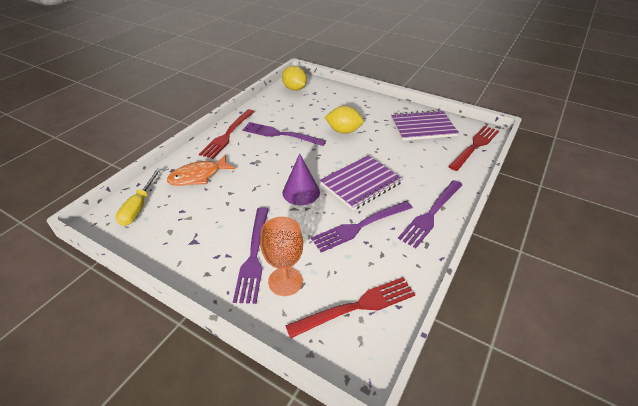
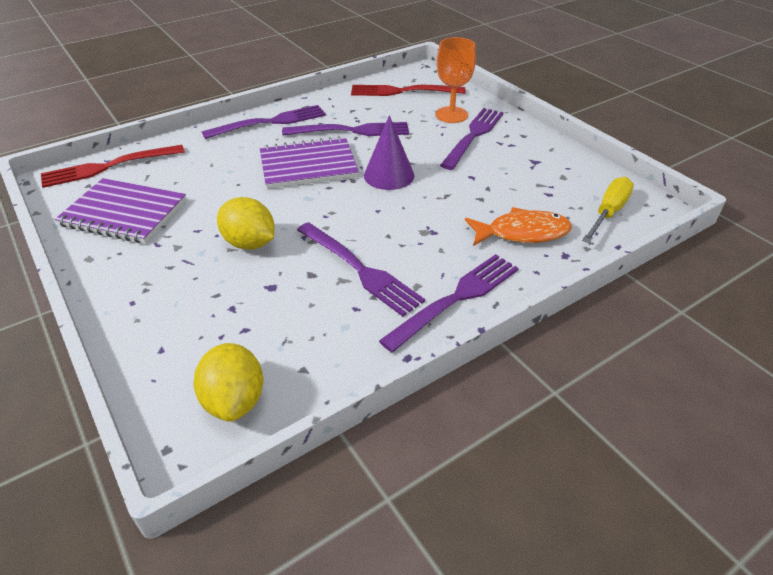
camera: 155 degrees left, 0 degrees up
(228, 135) = (456, 299): red fork -> purple fork

